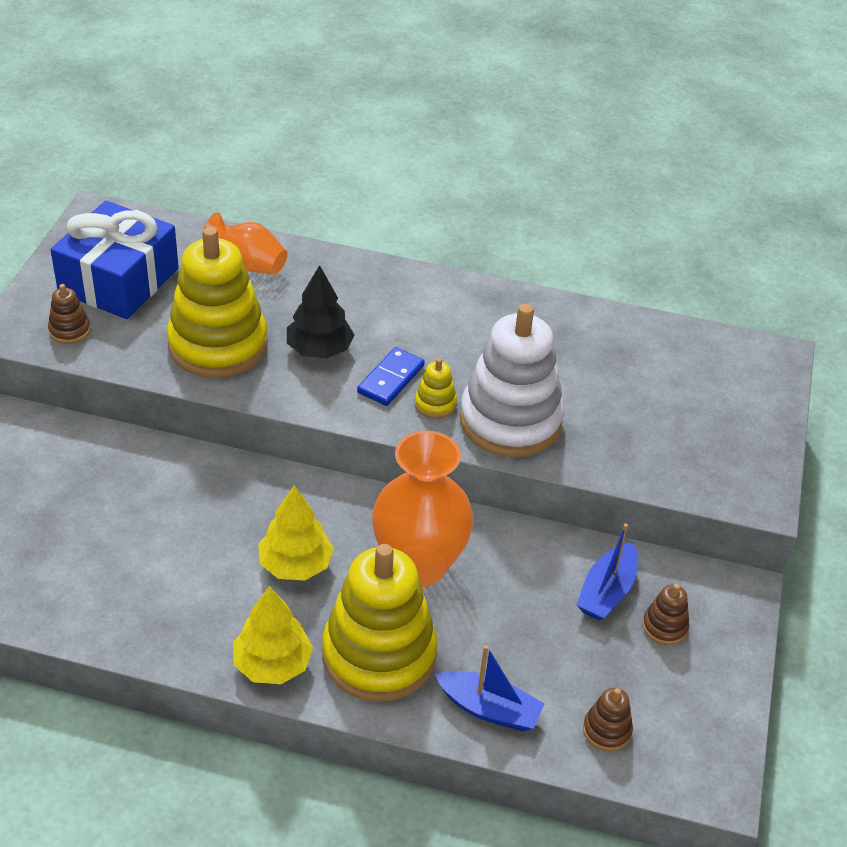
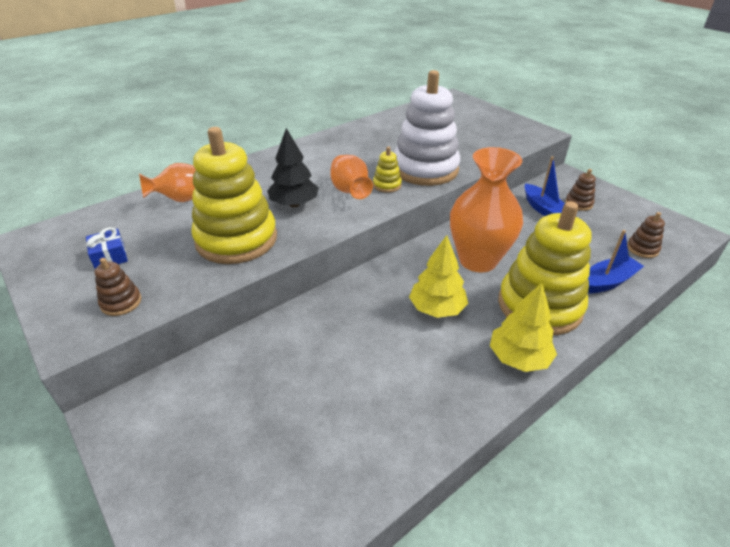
camera: 50 degrees left, 5 degrees down
(119, 280) = (110, 256): blue gift -> blue gift, size x0.41
(390, 379) = (350, 191): blue domino -> orange vase

